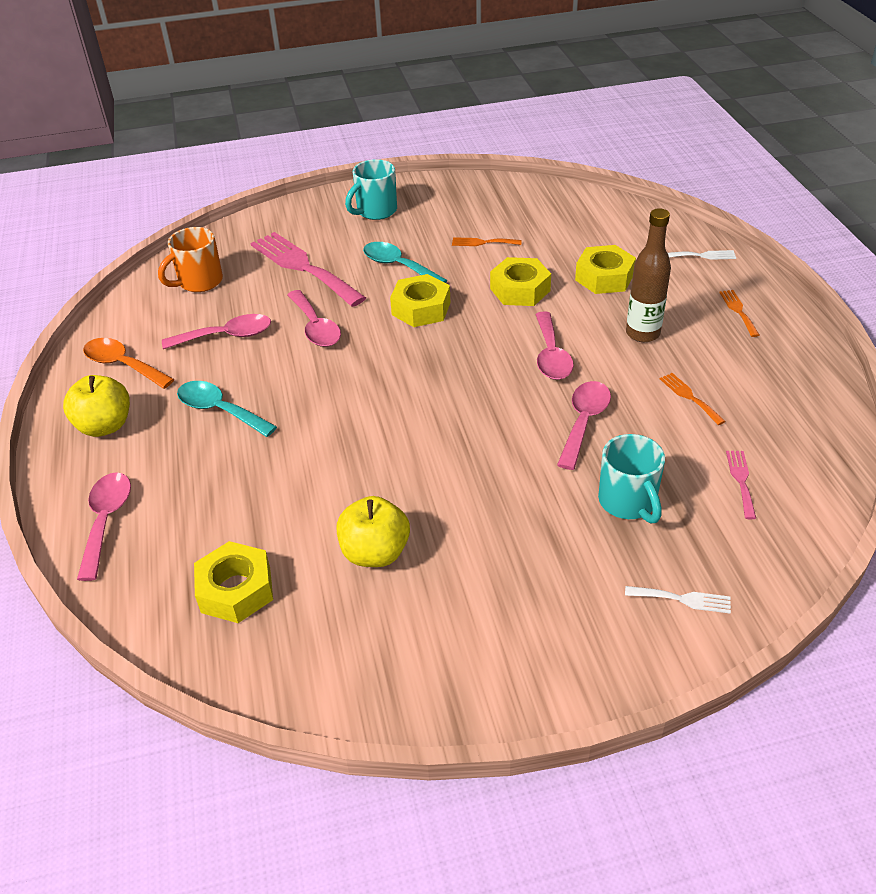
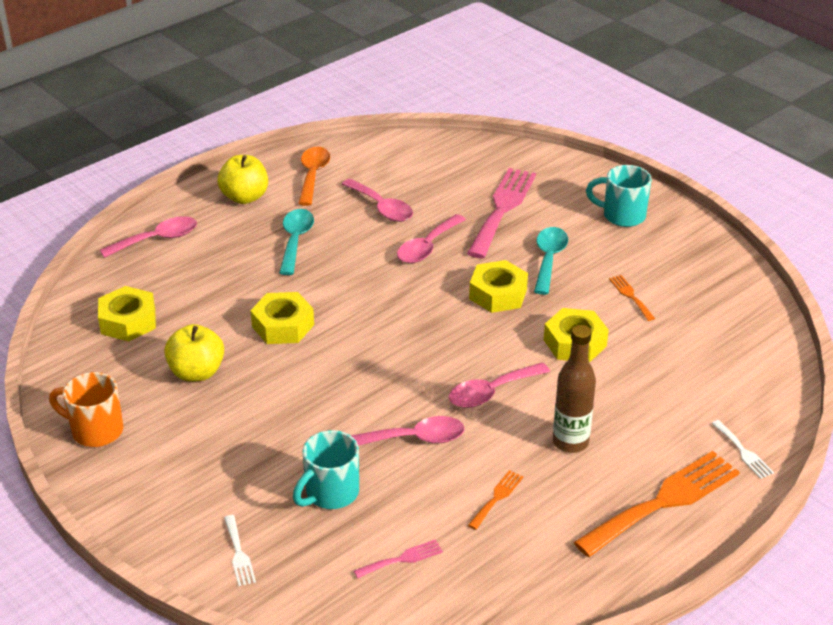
camera: 60 degrees right, 5 degrees down
(199, 282) = (437, 166): orange mug -> orange mug (95, 430)
(604, 277) = (641, 391): yellow nut -> yellow nut (283, 325)
(738, 311) = (663, 501): orange fork -> orange fork, size x2.27

